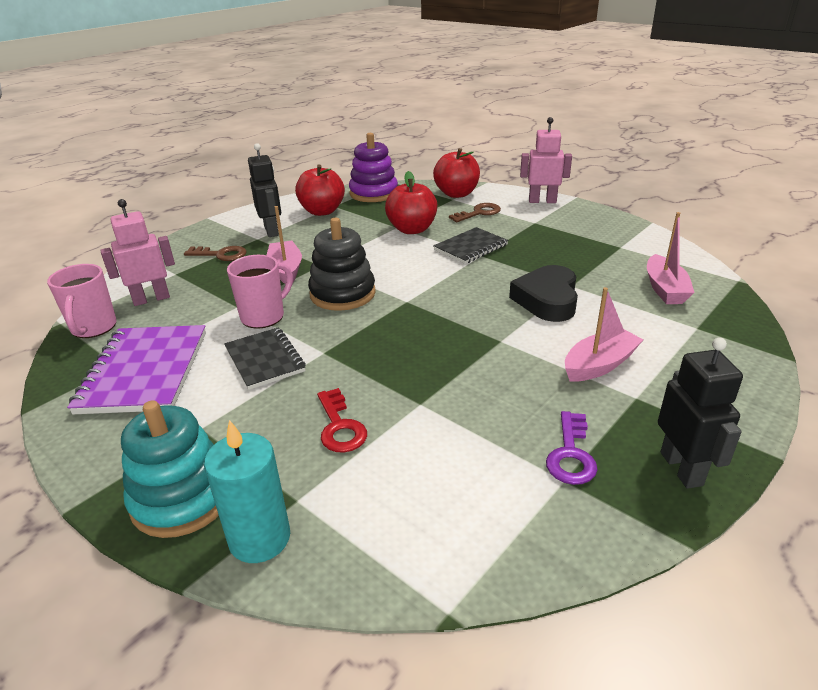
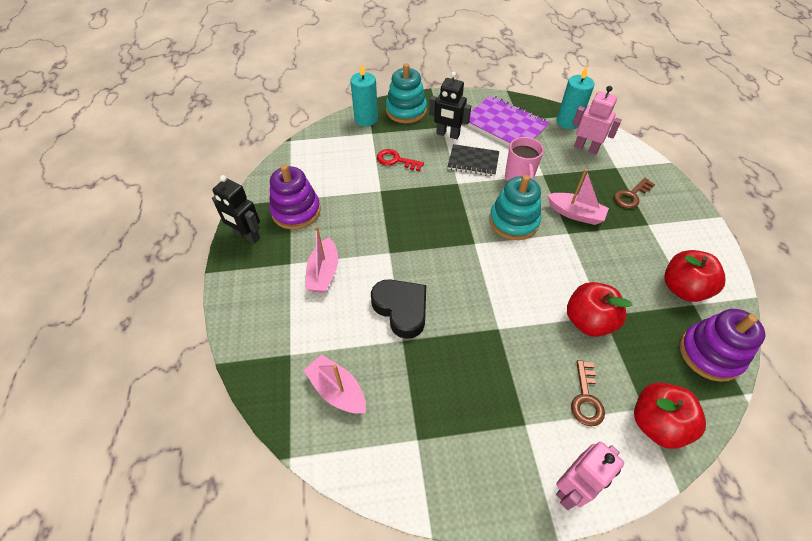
camera: 130 degrees right, 20 degrees up
(93, 328) = (568, 122): pink mug -> turquoise candle
(151, 299) = (586, 148): pink robot -> pink robot turned 75 degrees counterclockwise
(272, 231) = (658, 238): black robot -> black robot (447, 134)
(342, 294) = (514, 221): black stacking toy -> turquoise stacking toy
(471, 247) = (517, 332): black notebook -> none
(571, 455) = (296, 211): purple key -> purple stacking toy

